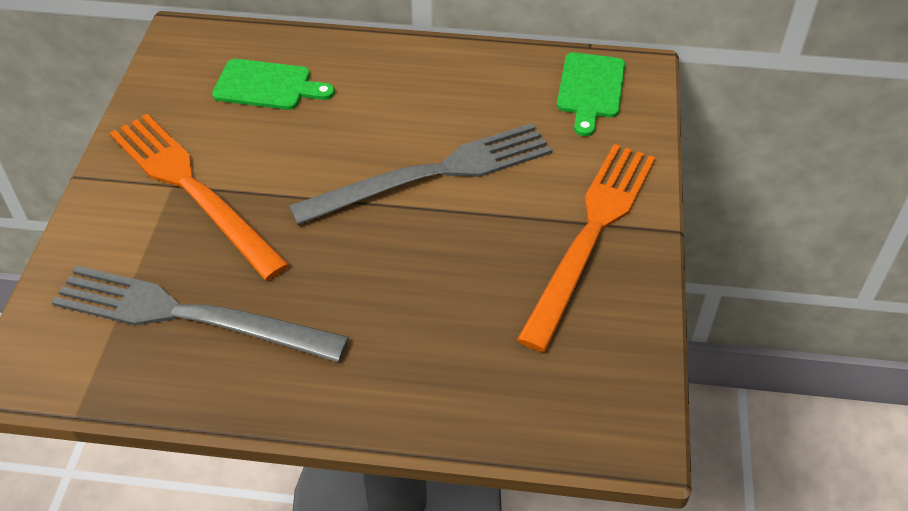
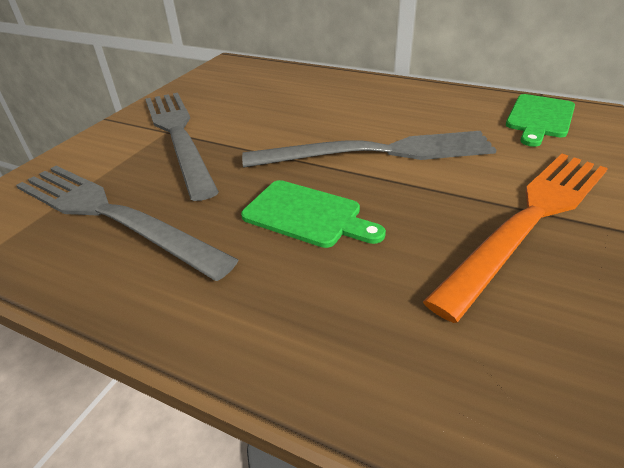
camera: 20 degrees right, 10 degrees down
(192, 189) = (178, 135): orange fork -> grey fork
(267, 86) = (271, 89): green cutting board -> green cutting board (307, 215)

